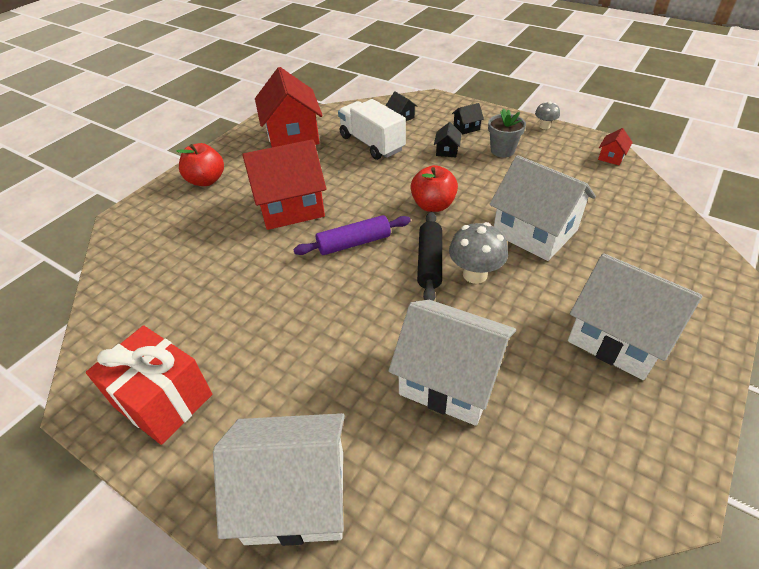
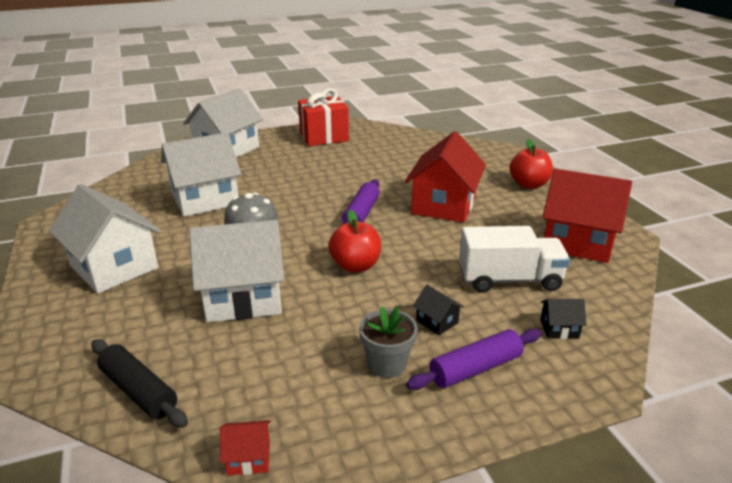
camera: 125 degrees right, 15 degrees down
(429, 262) = (295, 233): black rolling pin -> black rolling pin (139, 391)
(466, 127) = (475, 368): black house -> purple rolling pin
(544, 126) = (397, 452): grey mushroom -> none
(611, 157) = (249, 458): red house -> red house turned 75 degrees counterclockwise
(618, 337) = (114, 267): white house -> white house turned 60 degrees clockwise

